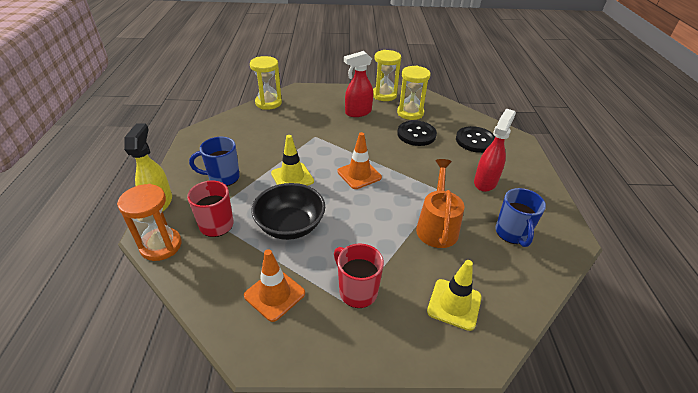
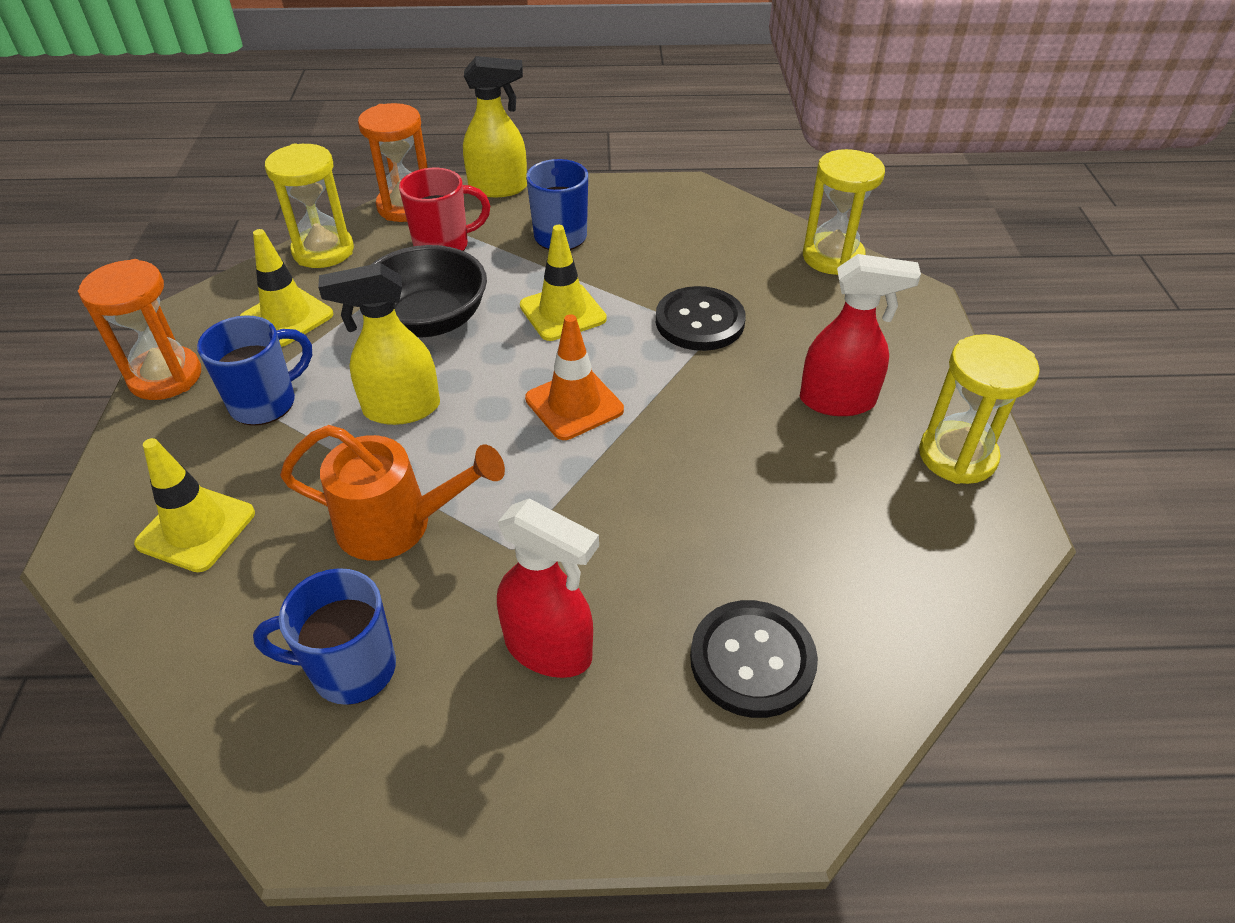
camera: 90 degrees right, 5 degrees up
(274, 294) = (287, 317): orange traffic cone -> yellow traffic cone
(330, 354) = (165, 377): none -> orange hourglass
(357, 291) = (265, 403): red mug -> blue mug
(358, 112) = (838, 401): red spray bottle -> red spray bottle turned 120 degrees clockwise
(362, 231) = (400, 409): none -> yellow spray bottle
(410, 113) = (871, 510): yellow hourglass -> yellow hourglass (323, 251)
(416, 134) = (757, 516): black button -> black button (699, 321)

